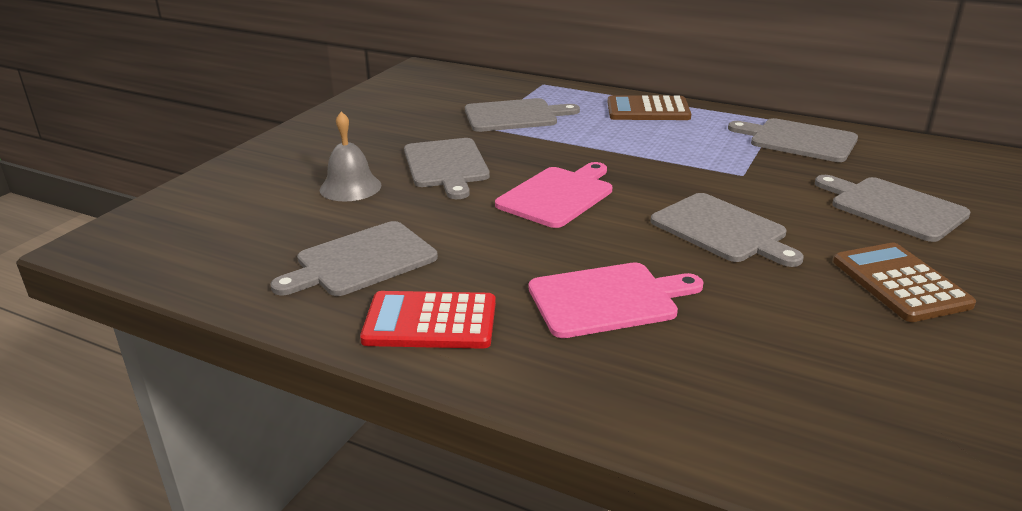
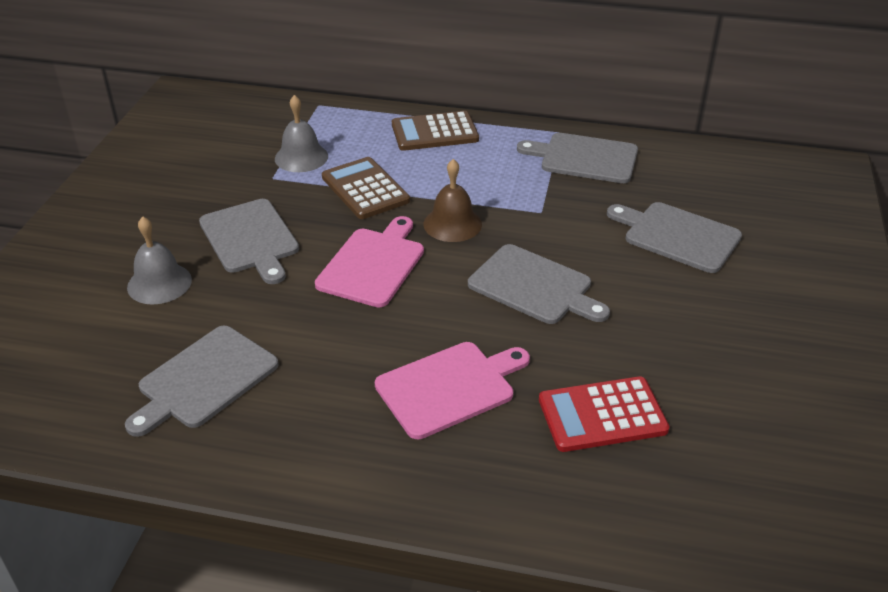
camera: 15 degrees left, 10 degrees up
(430, 321) = (295, 442): red calculator -> red calculator (602, 415)
(514, 116) = (301, 157): grey cutting board -> grey bell
(647, 174) = (452, 224): none -> brown bell
(900, 283) = (692, 326): brown calculator -> brown calculator (365, 189)

